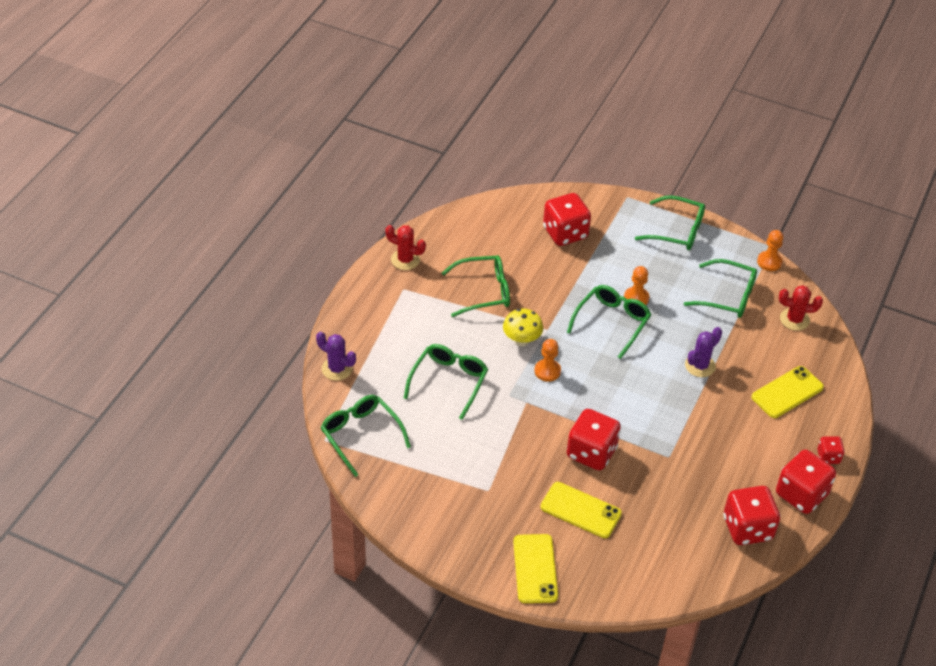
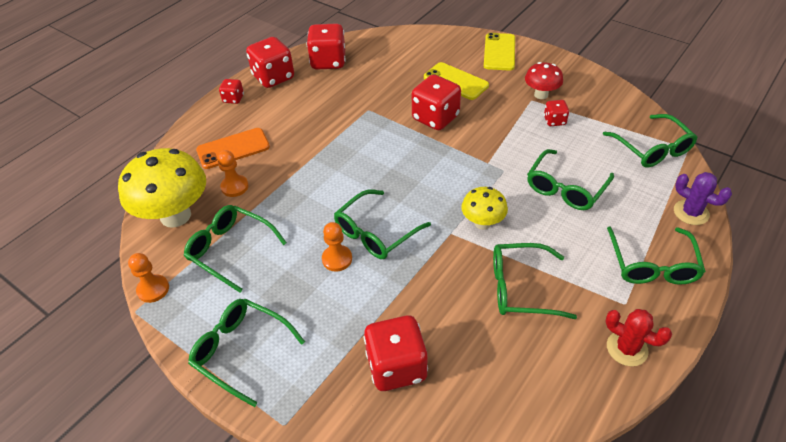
camera: 165 degrees left, 0 degrees up
(378, 320) = (652, 264): none -> green glasses
(461, 462) = (554, 121): none -> red dice
(478, 499) = (541, 95): none -> red mushroom
(547, 371) = (460, 189): orange pawn -> orange pawn (234, 187)
(700, 366) = (302, 179): purple cactus -> none
(787, 392) = (233, 148): yellow phone -> orange phone
(794, 319) = (175, 216): red cactus -> yellow mushroom

